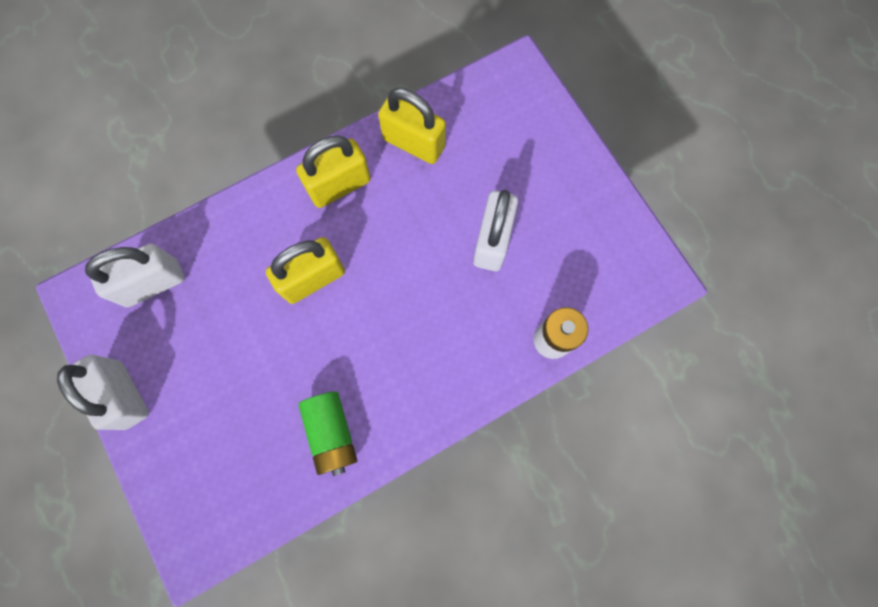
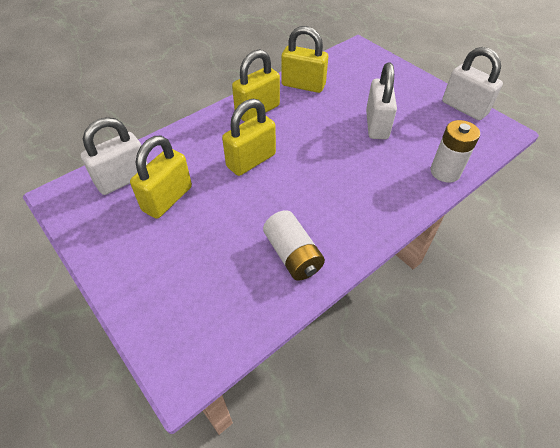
camera: 10 degrees left, 25 degrees down
(124, 395) = (104, 254): white padlock -> white padlock (464, 108)
(202, 324) = (167, 199): none -> yellow padlock
(331, 433) = (292, 255): green battery -> white battery

